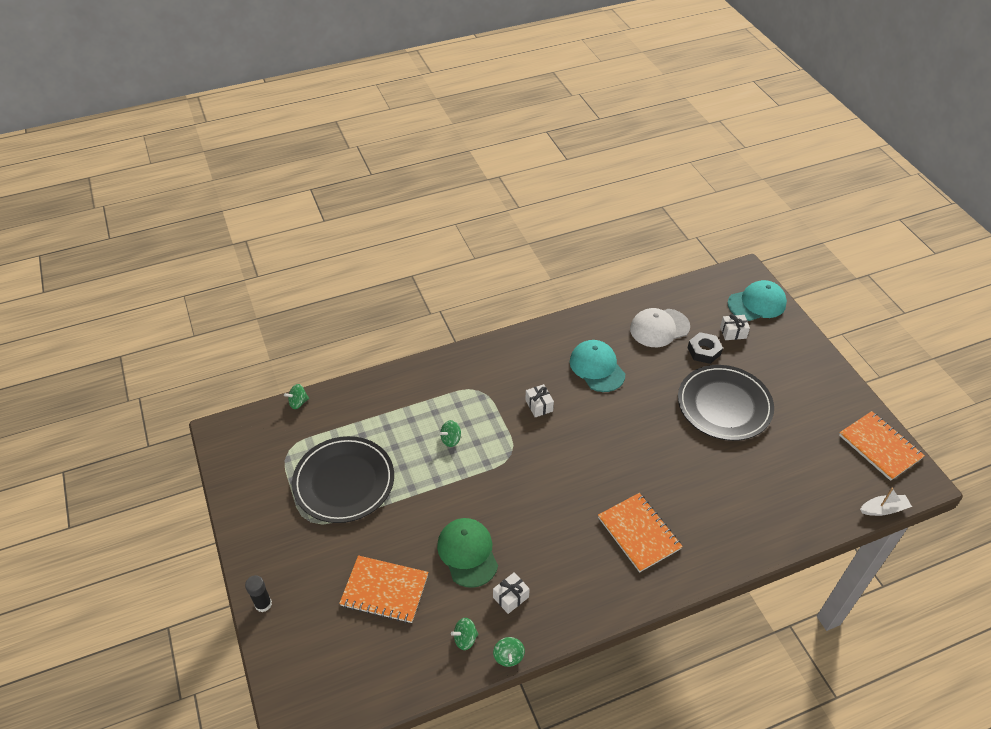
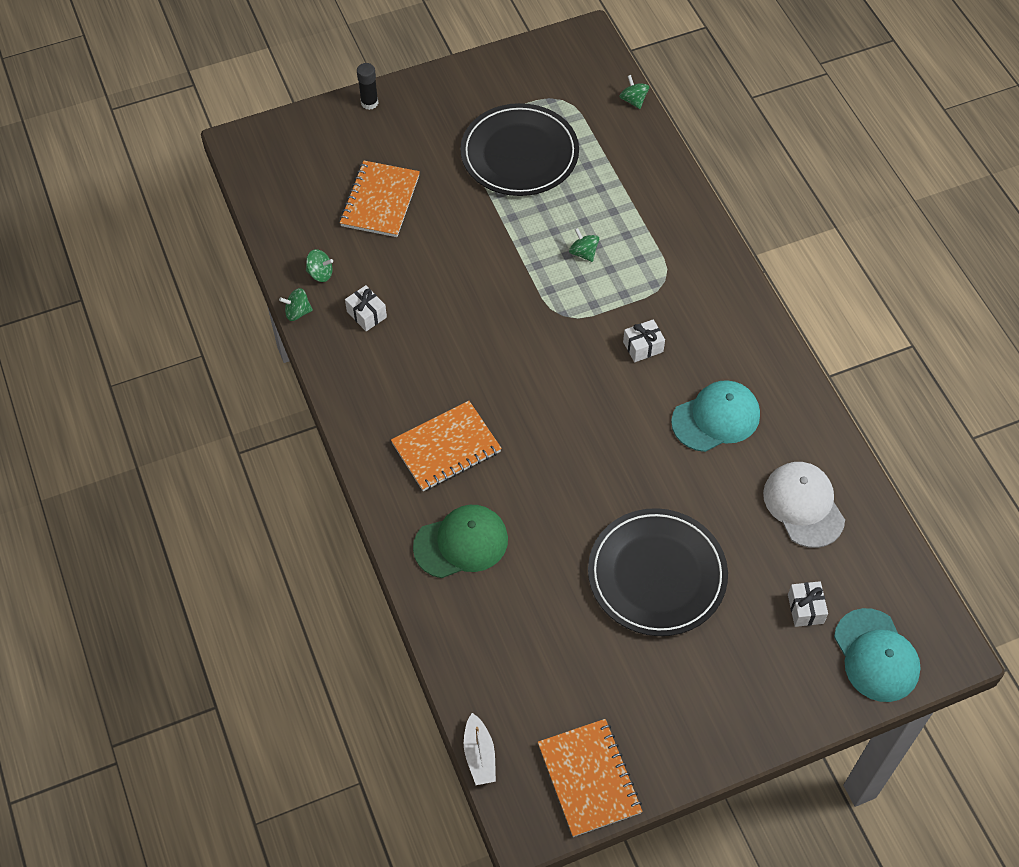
camera: 90 degrees right, 10 degrees up
(465, 638) = (320, 273): green spinning top -> green spinning top turned 120 degrees clockwise
(467, 553) = (423, 273): green cap -> green cap (461, 543)
(704, 351) = (761, 561): black nut -> none
(879, 447) = (589, 778): orange notebook -> orange notebook turned 75 degrees counterclockwise

